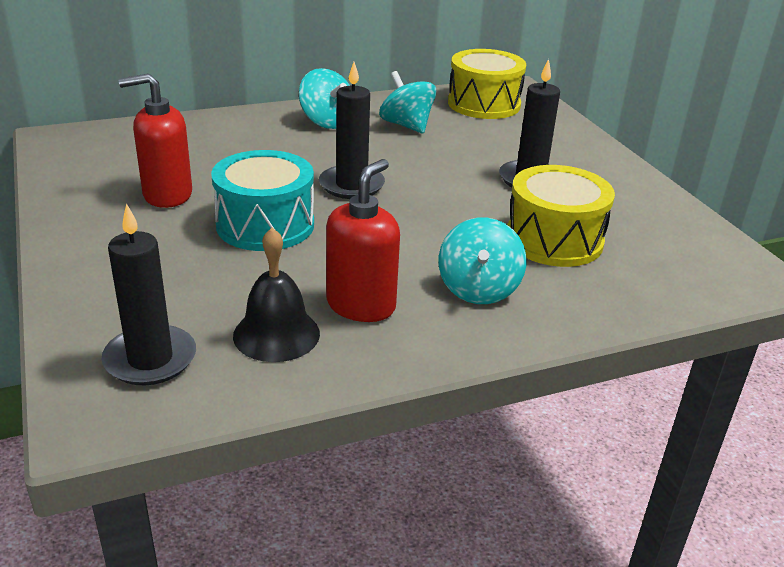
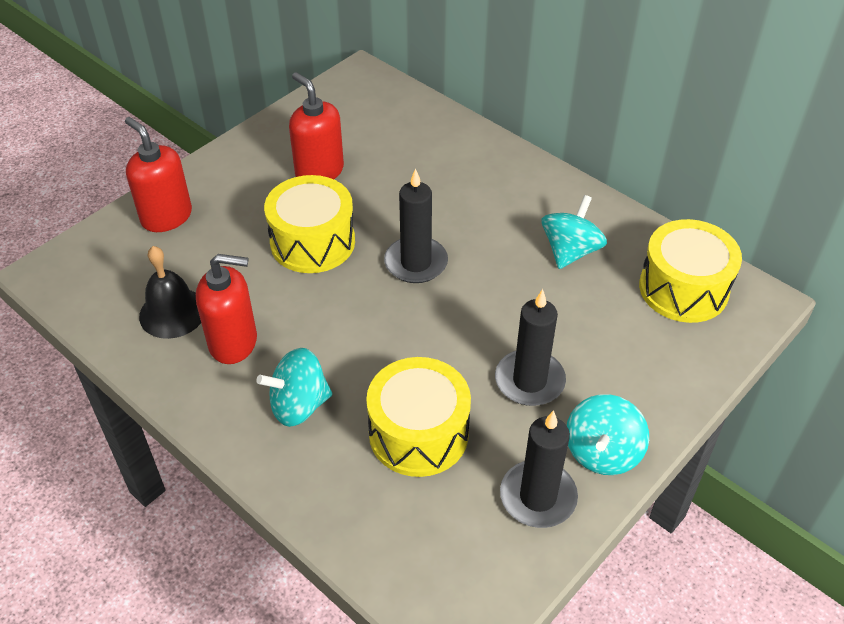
camera: 65 degrees right, 15 degrees up
(110, 301) = (166, 217): none -> red soap dispenser
(150, 359) = (115, 266): black candle -> black candle (538, 497)
(265, 225) = (312, 242): turquoise drum -> yellow drum
(327, 122) = (526, 197): turquoise spinning top -> turquoise spinning top (602, 452)

